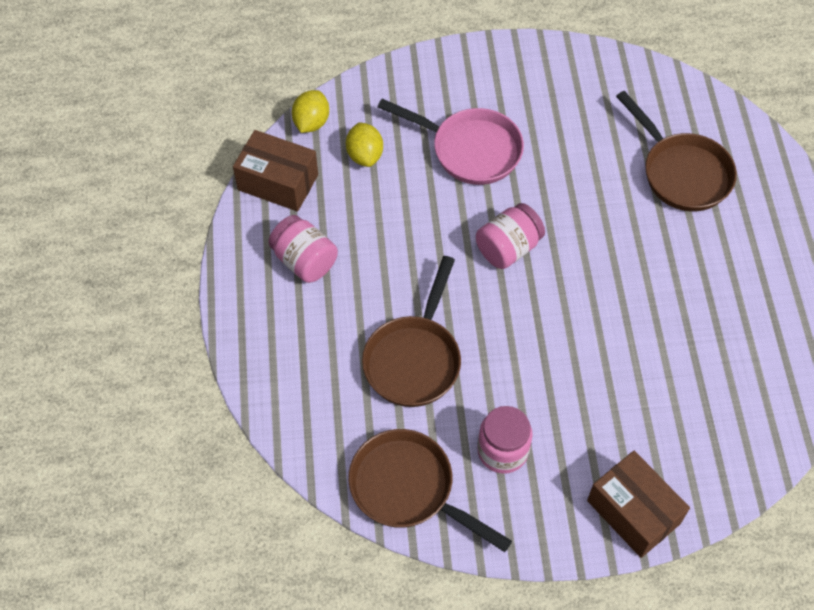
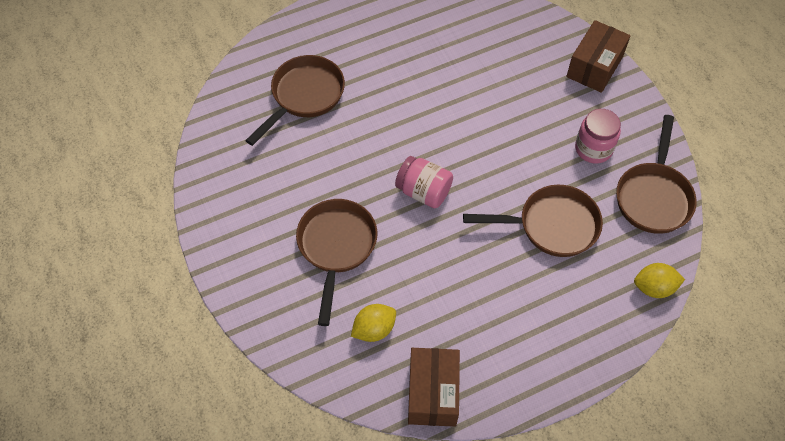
camera: 110 degrees left, 0 degrees up
(304, 261) = (503, 338): pink jar -> none
(311, 122) = (354, 390): yellow lemon -> yellow lemon (654, 288)
(470, 149) = (336, 247): pink pan -> brown pan

